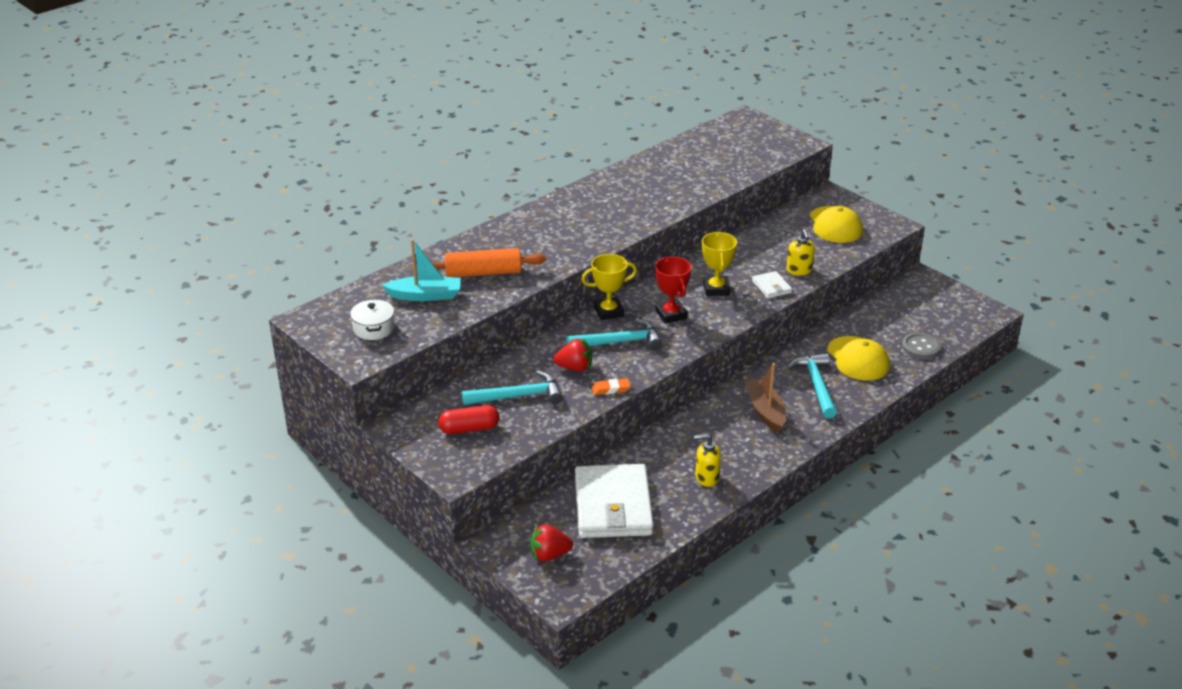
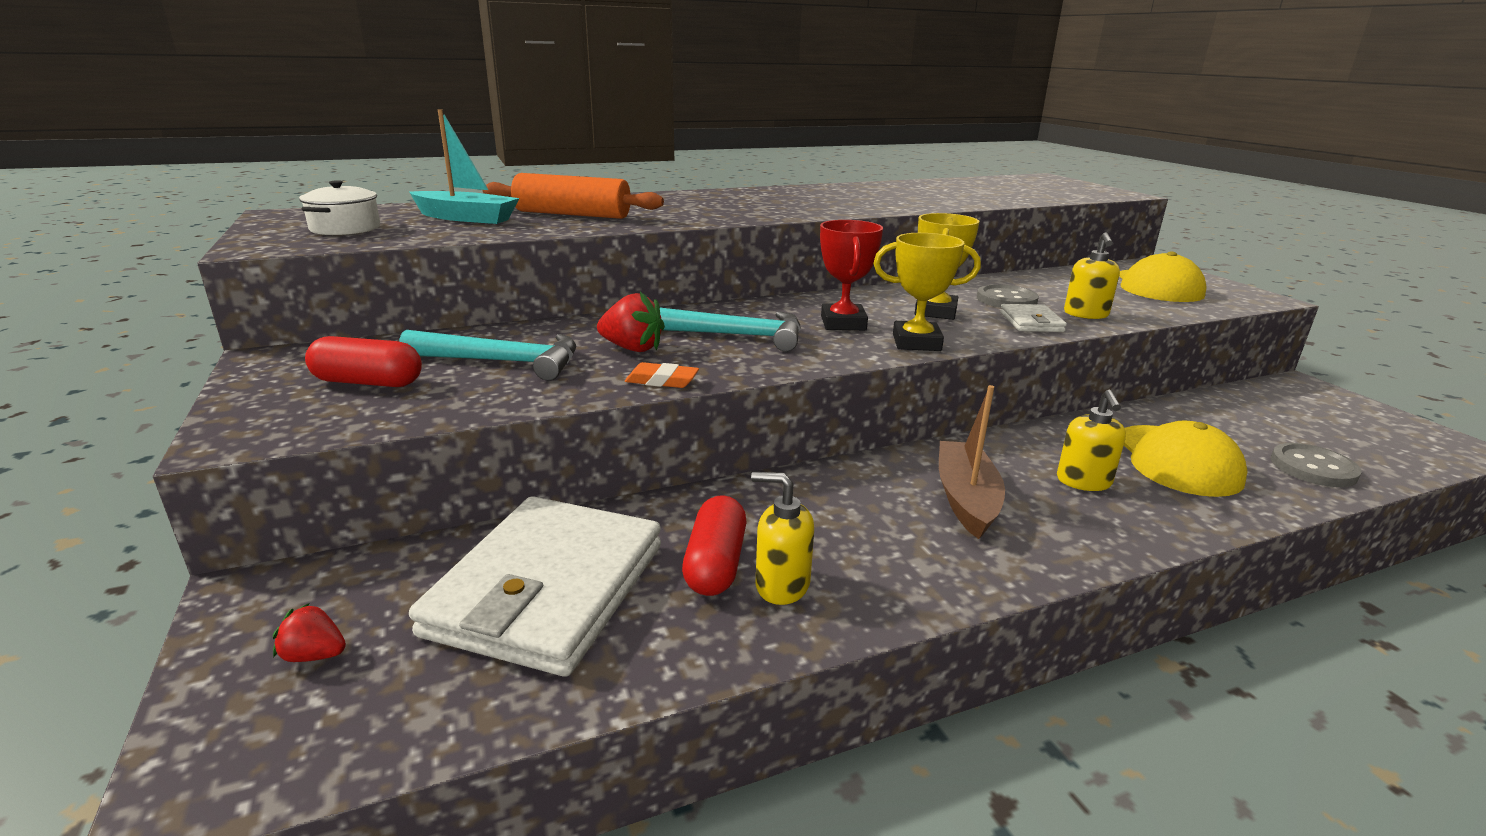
camera: 20 degrees right, 10 degrees down
(549, 555) = (315, 655): red strawberry -> red strawberry, size x0.62
(608, 312) = (748, 307): yellow trophy -> yellow trophy (916, 342)
(673, 475) = (716, 564): none -> red capsule
(751, 265) = (1006, 300): none -> grey button
(816, 385) = (1083, 482): turquoise hammer -> yellow soap dispenser

